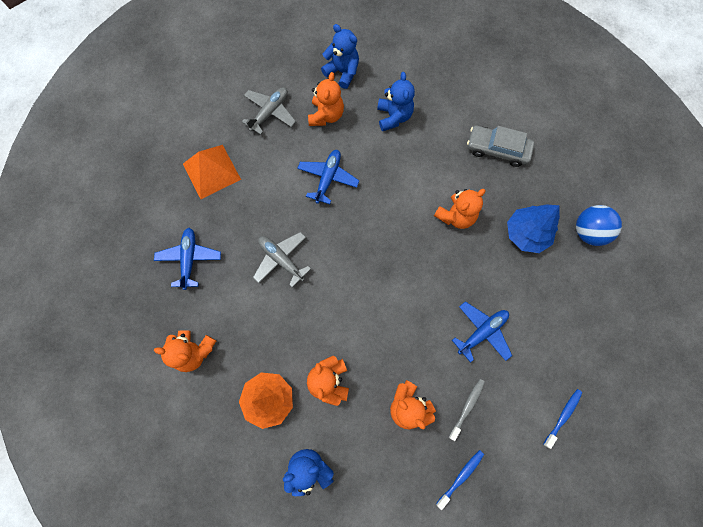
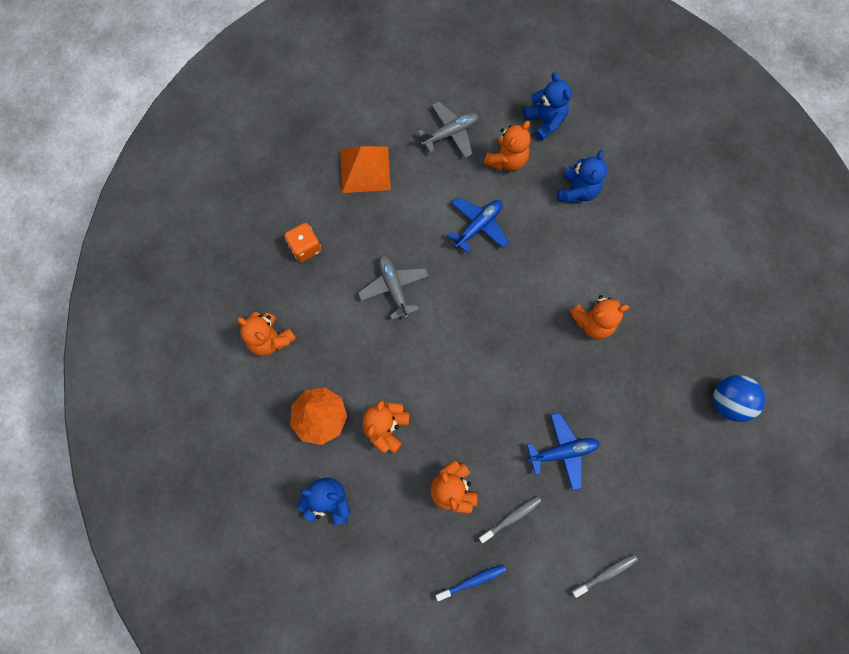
camera: 25 degrees right, 0 degrees up
(189, 259) = (305, 247): blue plane -> orange dice
(497, 149) = (672, 272): grey car -> none
(526, 234) = (659, 373): blue tree -> none
(563, 416) = (605, 574): blue toothbrush -> grey toothbrush

